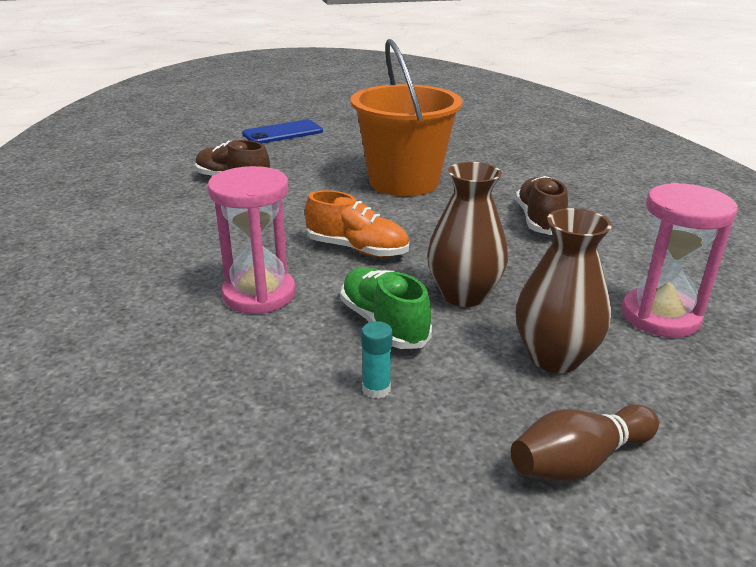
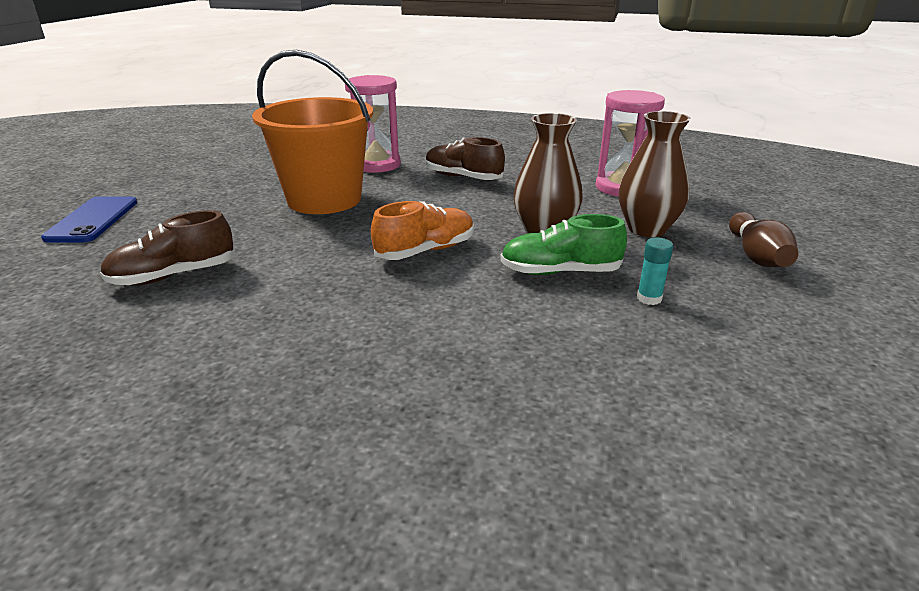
camera: 60 degrees left, 0 degrees up
(259, 294) = (458, 316): pink hourglass -> pink hourglass (376, 165)

